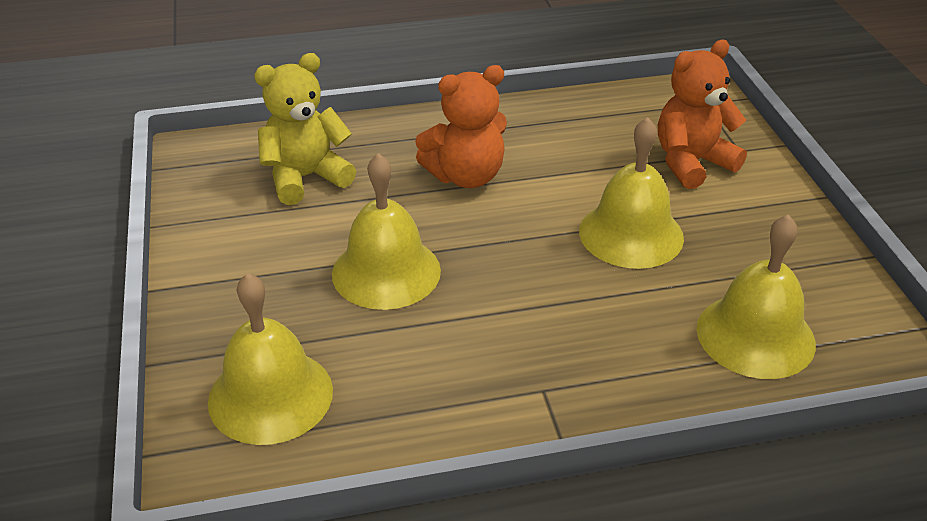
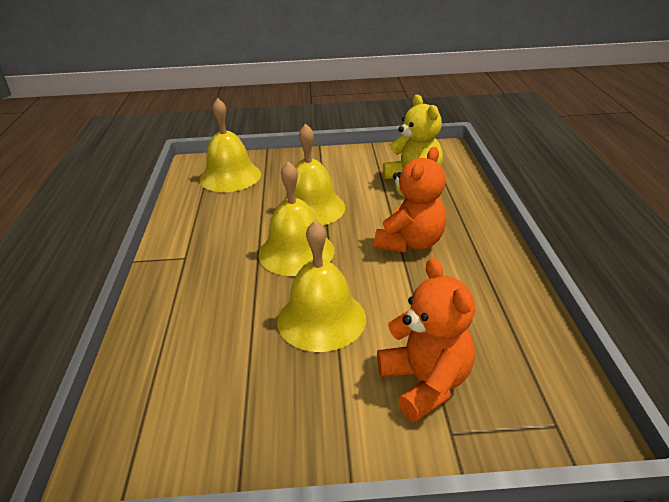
camera: 100 degrees right, 5 degrees down
(466, 176) = (410, 243): orange teddy bear -> orange teddy bear turned 135 degrees counterclockwise
(755, 335) = (176, 368): yellow bell -> yellow bell (296, 252)

